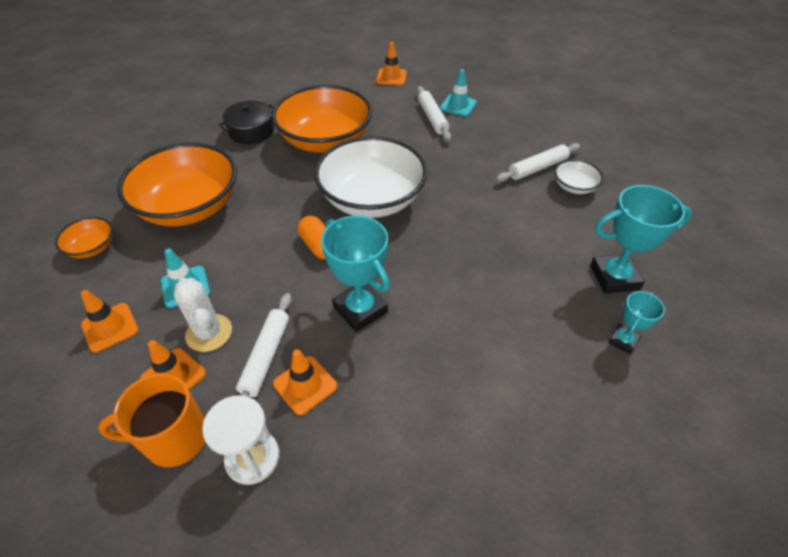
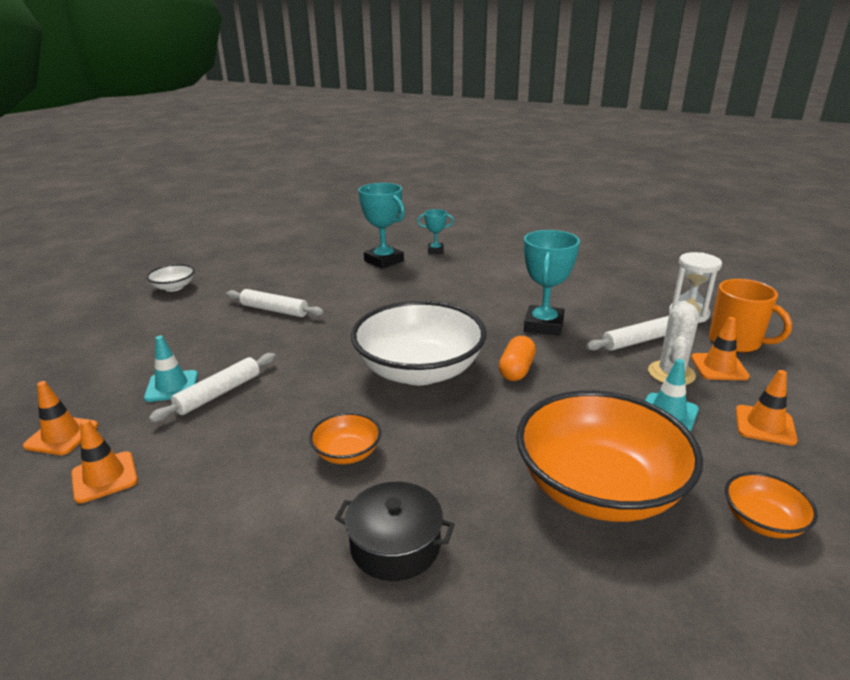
camera: 125 degrees left, 20 degrees down
(305, 385) = (626, 319): orange traffic cone -> orange traffic cone (62, 436)
(325, 141) = (347, 453): orange bowl -> orange bowl, size x0.45
(574, 187) = (289, 291): white bowl -> white bowl (174, 287)

